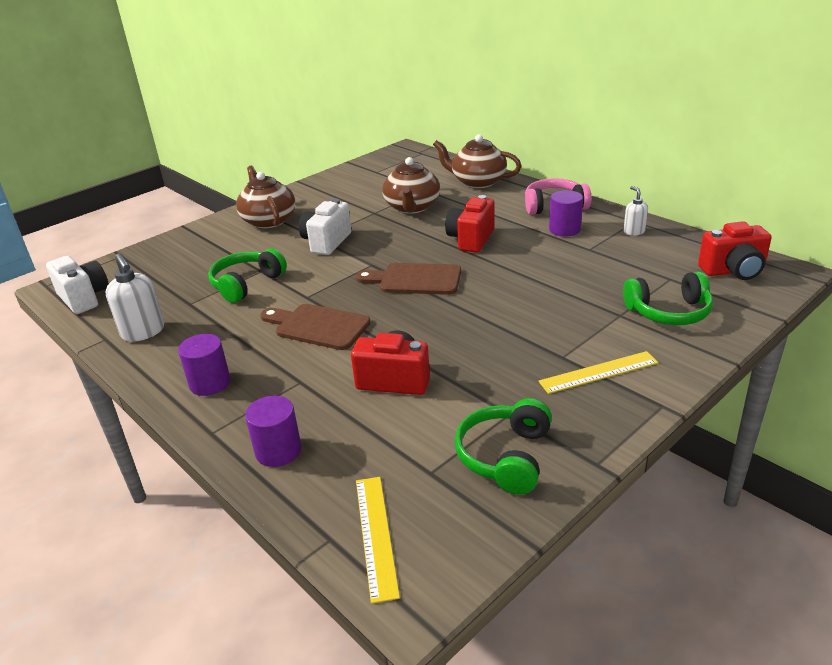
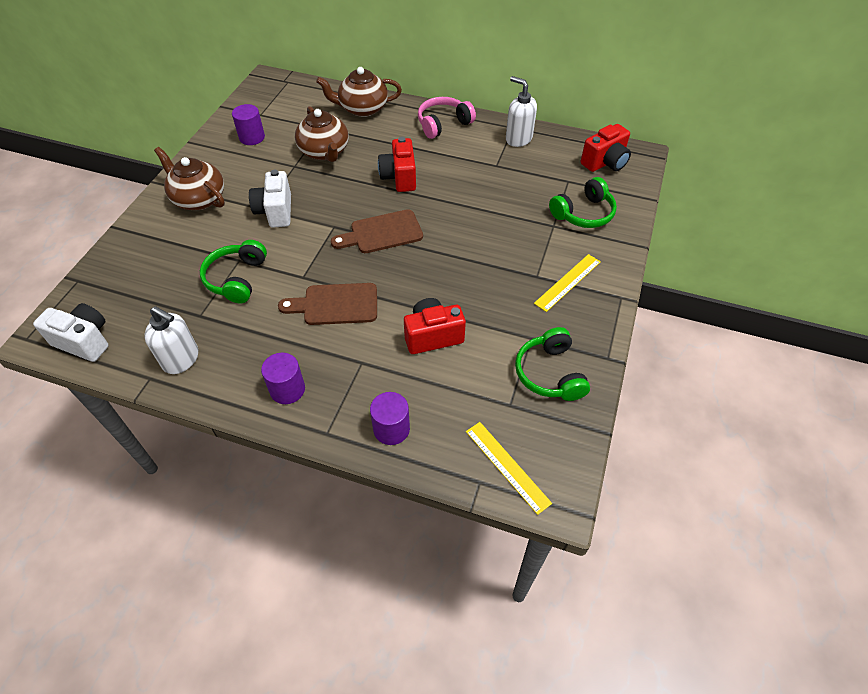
camera: 30 degrees left, 20 degrees up
(564, 229) = (466, 149): purple cylinder -> purple cylinder (252, 137)
(634, 231) = (518, 139): white soap dispenser -> white soap dispenser, size x1.70

